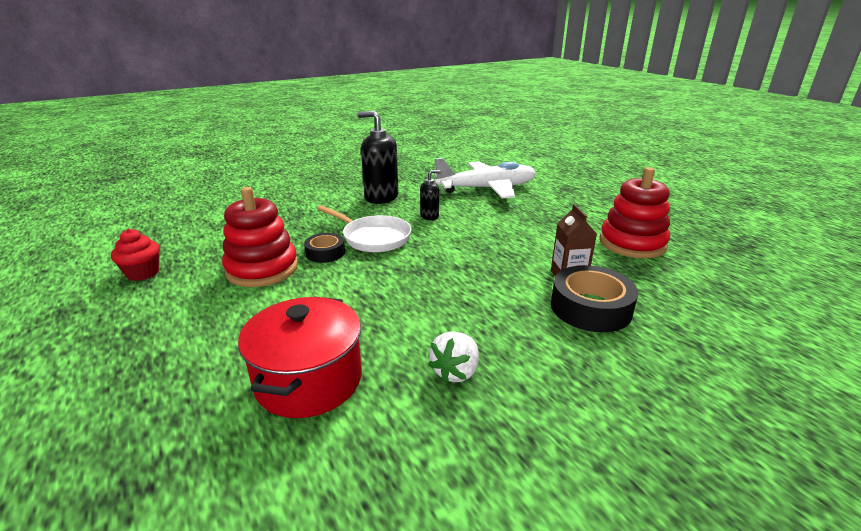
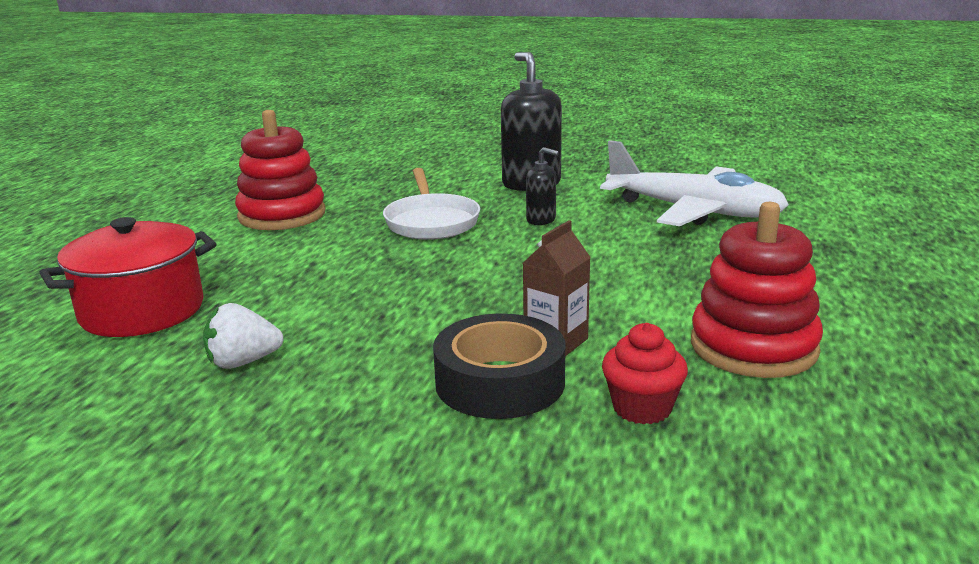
camera: 45 degrees right, 5 degrees down
(143, 273) = (202, 188): red cupcake -> red cupcake (642, 408)
(325, 253) = (358, 220): black tape -> none

